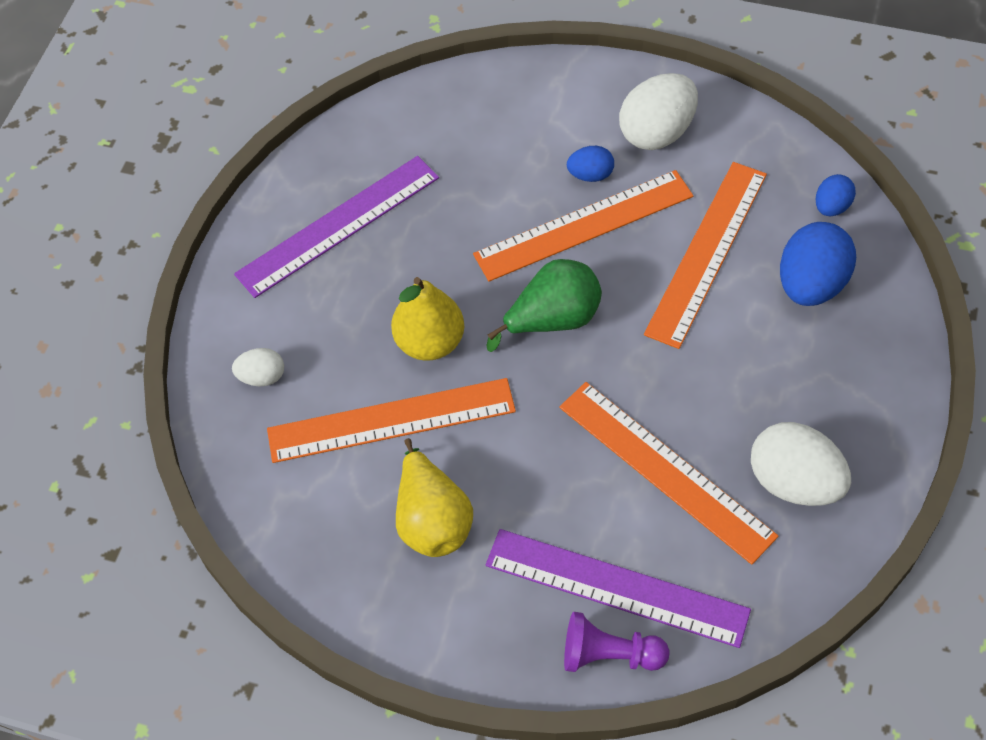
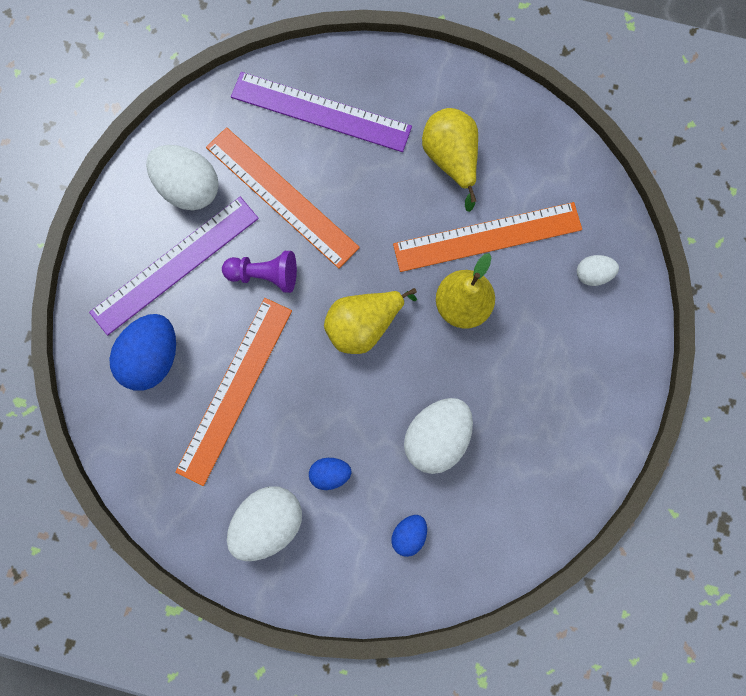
camera: 175 degrees right, 20 degrees up
(338, 225) = (549, 420): purple ruler -> purple ruler (175, 265)
(469, 208) = (436, 437): none -> white egg
(553, 320) = (364, 325): green pear -> yellow pear
(584, 225) = (337, 418): orange ruler -> none
(609, 654) = (327, 68): purple pawn -> purple pawn (265, 275)
(831, 207) = (124, 436): blue egg -> blue egg (409, 534)

